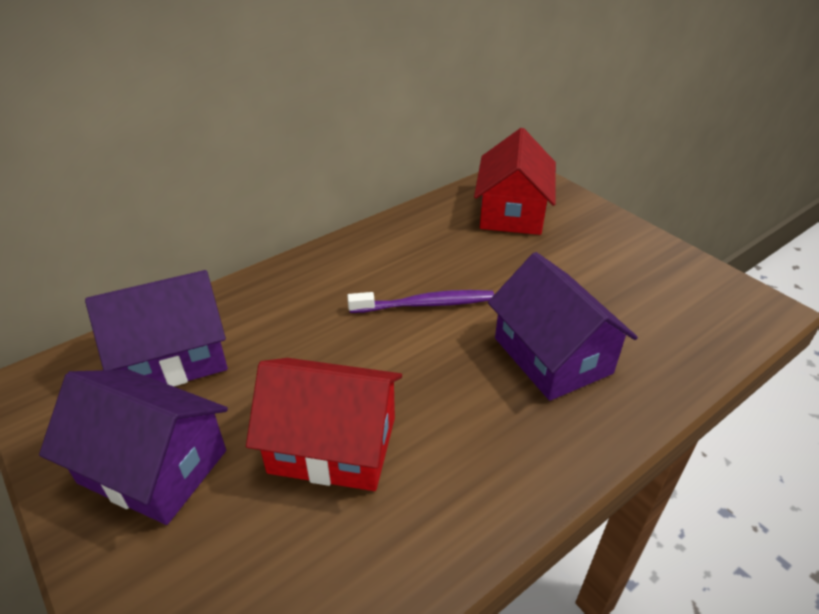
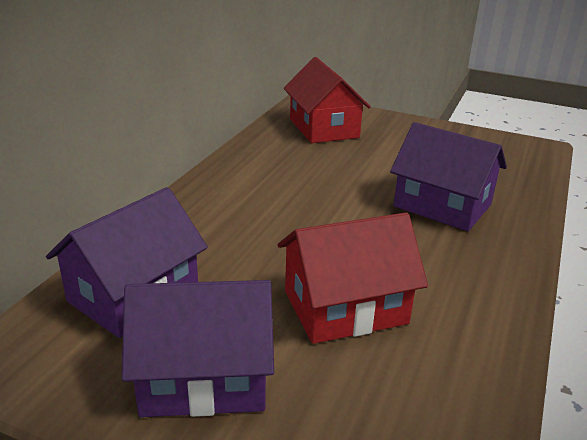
camera: 30 degrees left, 10 degrees down
(425, 304) = (320, 199): purple toothbrush -> none

